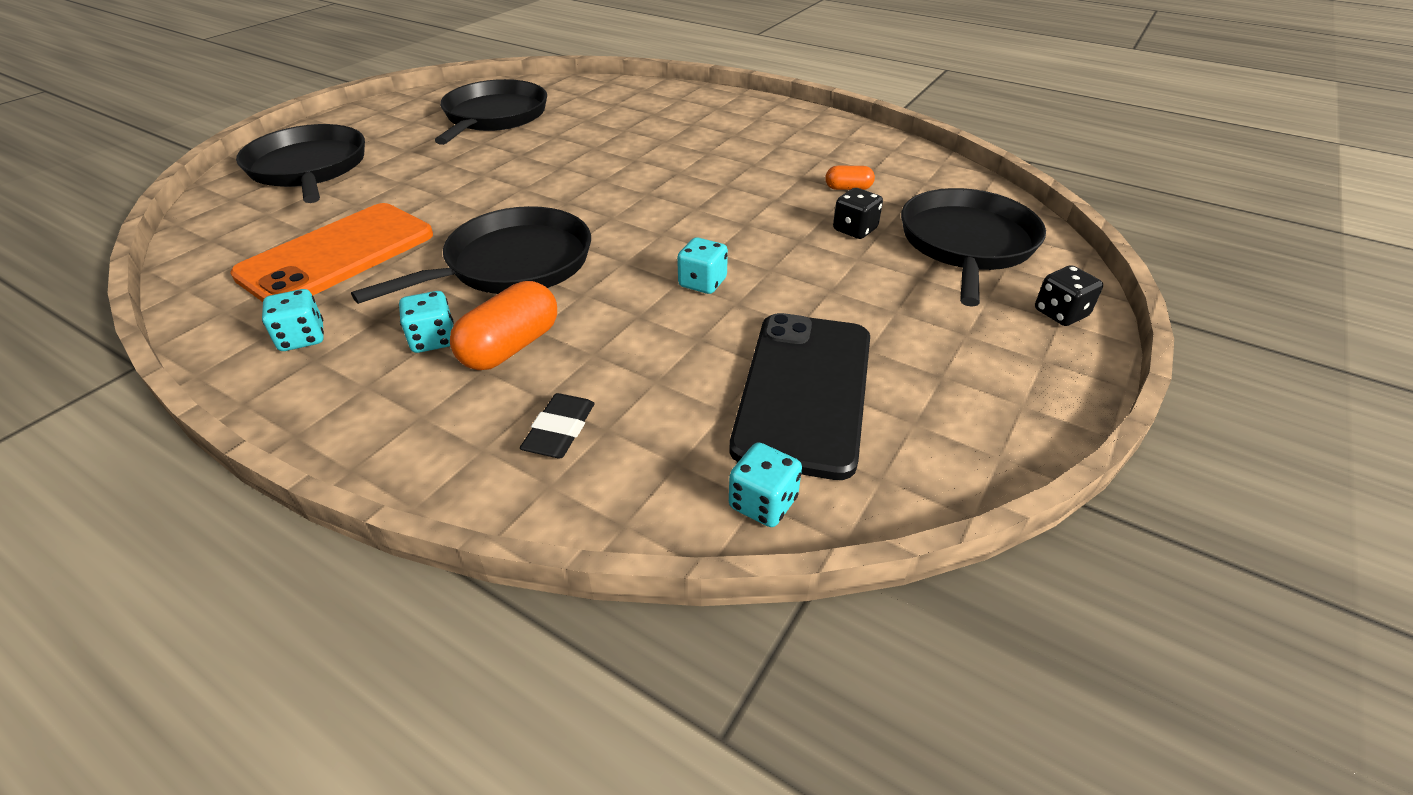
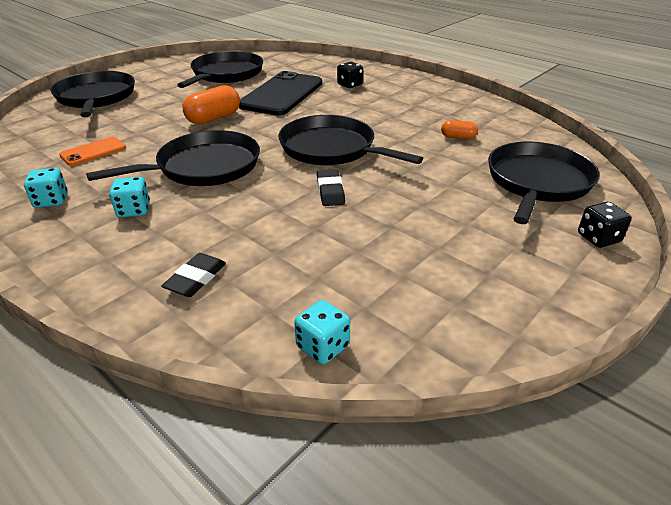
camera: 10 degrees right, 5 degrees down
(338, 255) = (93, 152): orange phone -> orange phone, size x0.49
(510, 347) = (183, 220): orange capsule -> orange capsule (214, 118)
(684, 220) = (331, 149): none -> black pan
(702, 283) = (330, 191): turquoise dice -> black eraser
(804, 391) = (379, 272): black phone -> black phone (282, 94)
(855, 230) = (454, 165): black dice -> black dice (349, 85)

